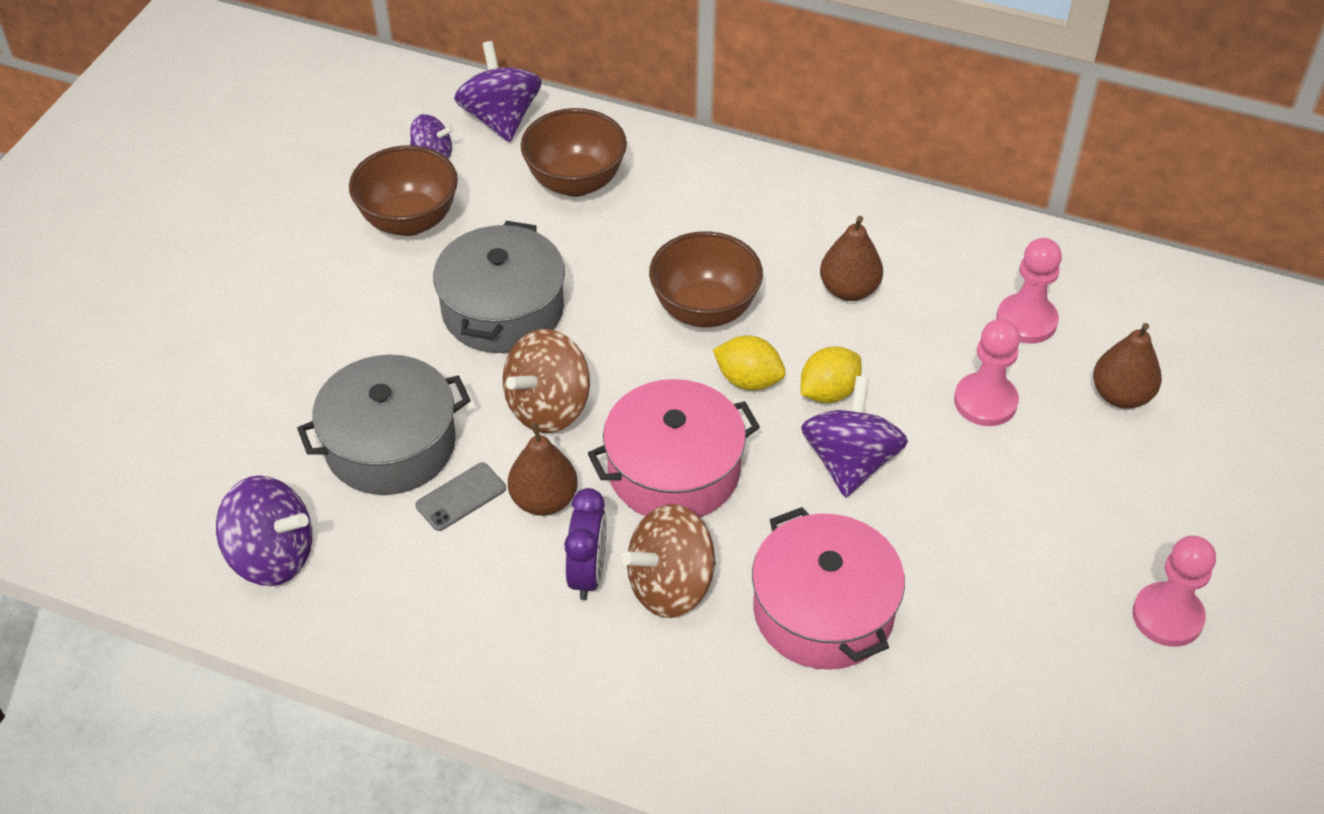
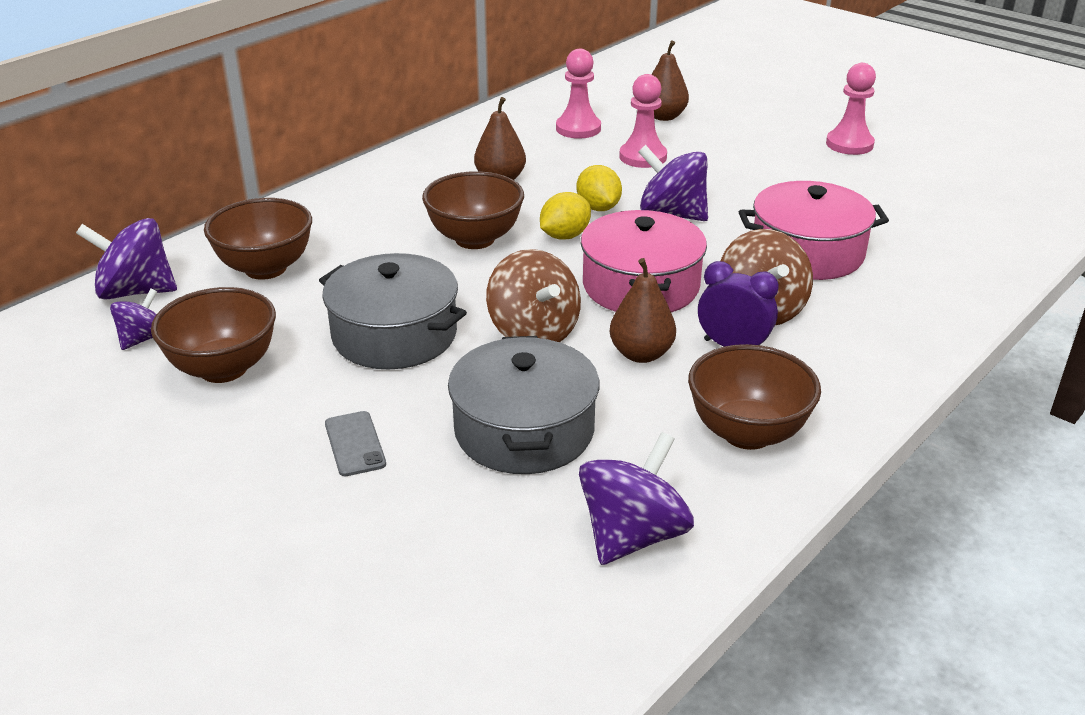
camera: 70 degrees left, 15 degrees down
(441, 612) = (747, 433): none -> brown bowl
(461, 497) = (614, 399): grey phone -> grey phone (355, 444)

